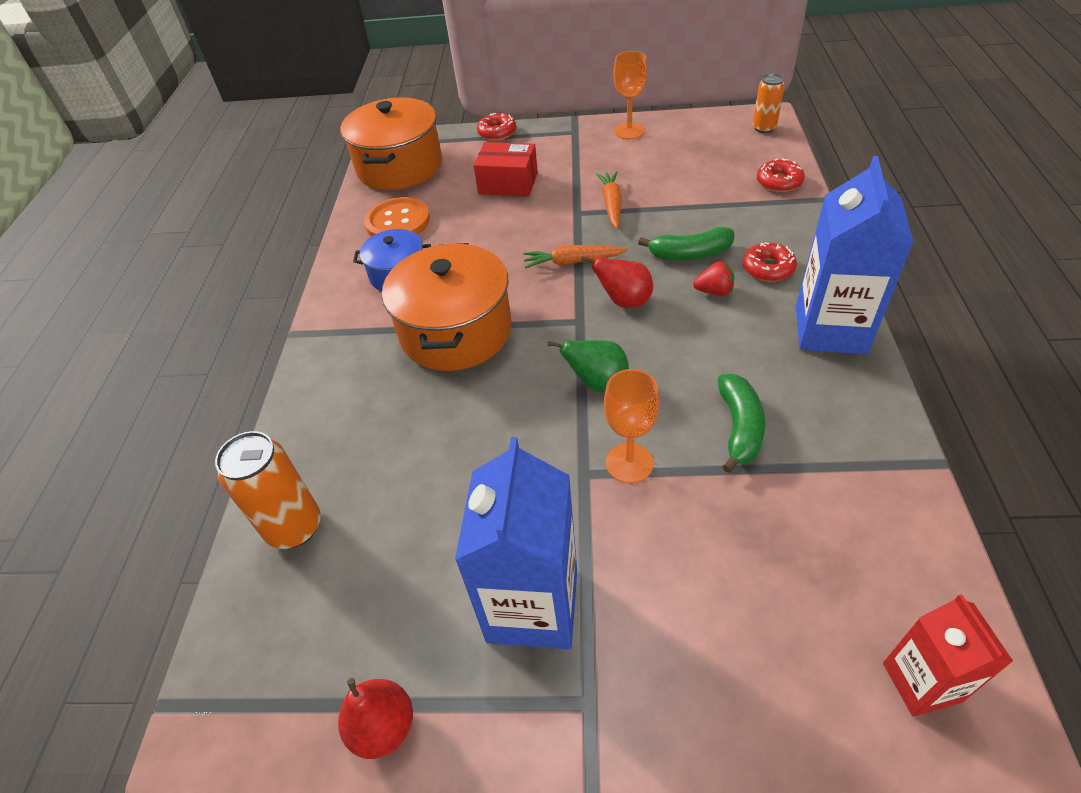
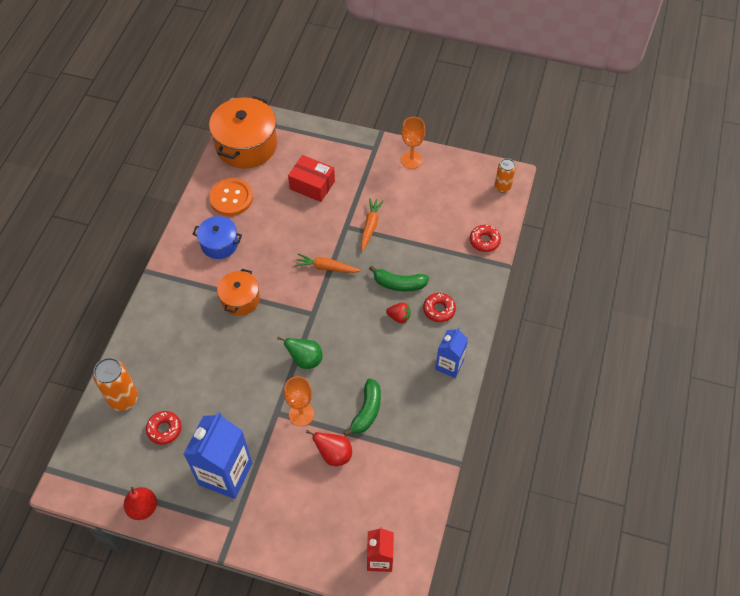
camera: 10 degrees right, 10 degrees up
(456, 331) = (240, 299): orange pot -> orange pot, size x0.57
(497, 132) = (322, 131): red donut -> red donut (164, 429)
(624, 301) = (344, 308): red pear -> red pear (334, 454)
(830, 329) = (449, 365): blue carton -> blue carton, size x0.58

